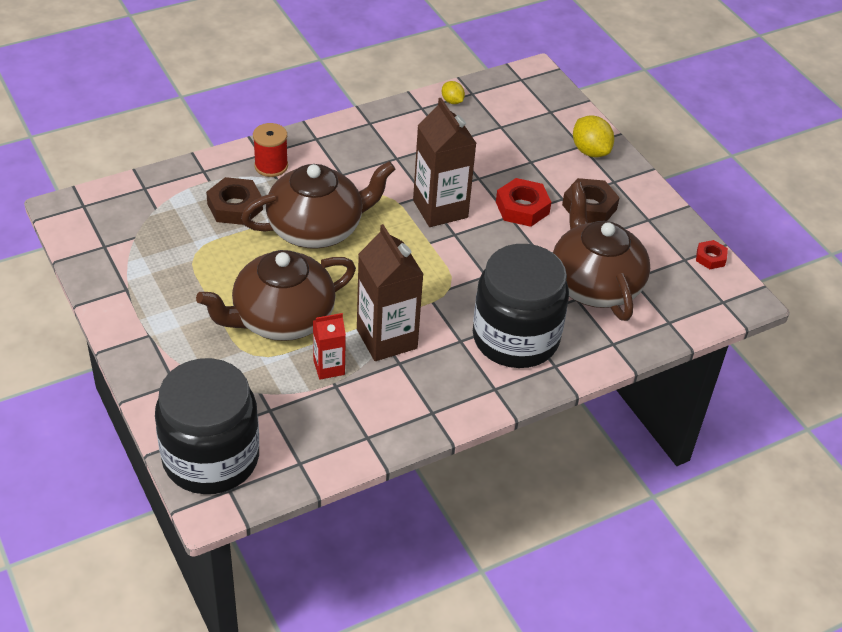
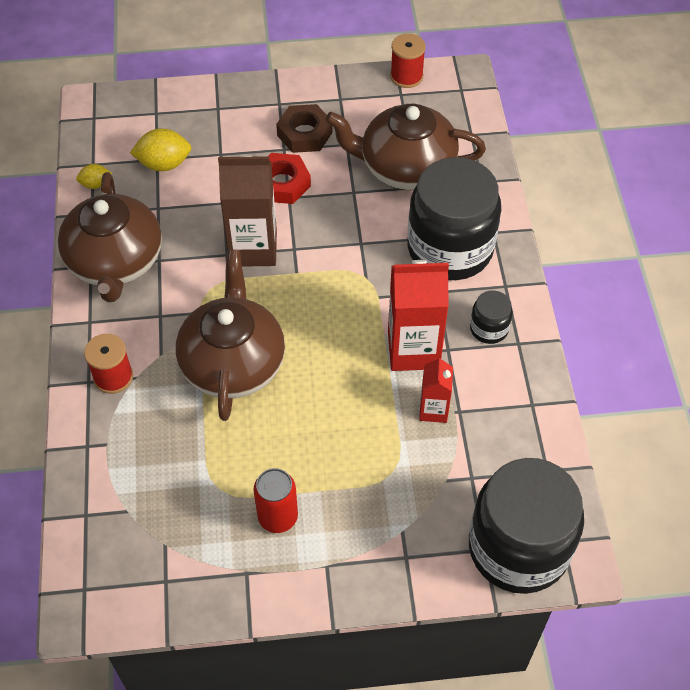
camera: 65 degrees left, 10 degrees up
(182, 294) = (278, 517): none -> red can
(235, 206) = (162, 430): brown nut -> none
(281, 318) = (351, 432): brown teapot -> brown teapot (115, 262)
(386, 339) = (413, 350): brown carton -> red carton
(437, 387) = (489, 328): none -> black jar
(590, 151) = (229, 104): yellow lemon -> yellow lemon (164, 164)
(710, 258) = (406, 76): red nut -> red spool

